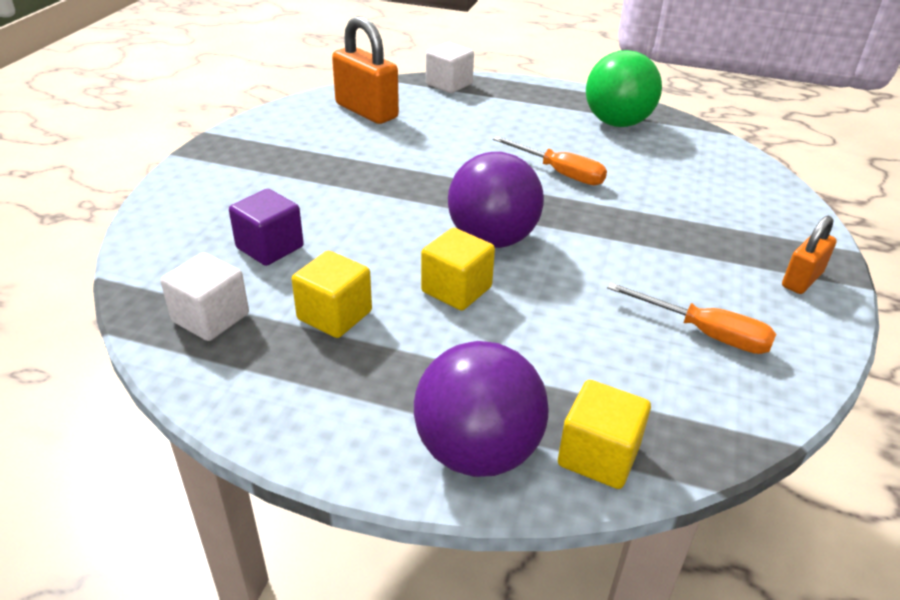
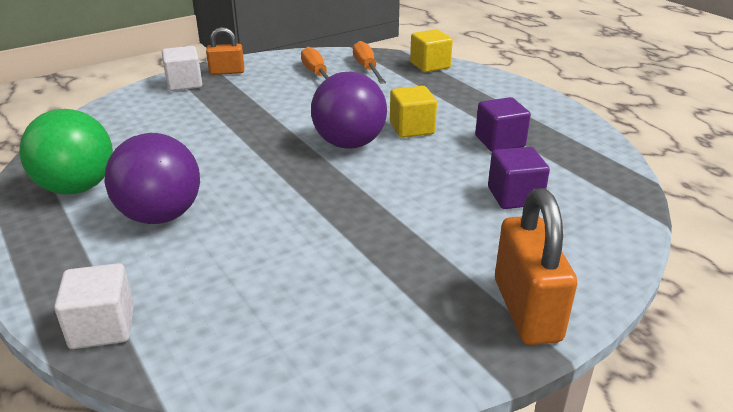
camera: 140 degrees left, 5 degrees down
(211, 318) = (582, 166): white cube -> white cube (184, 83)
(334, 315) = (499, 141): yellow cube -> purple cube
(366, 111) = (268, 324): orange padlock -> orange padlock (526, 310)
(477, 451) = (478, 80): purple ball -> purple ball (161, 216)
(559, 173) = (221, 166): orange screwdriver -> orange screwdriver (367, 68)

